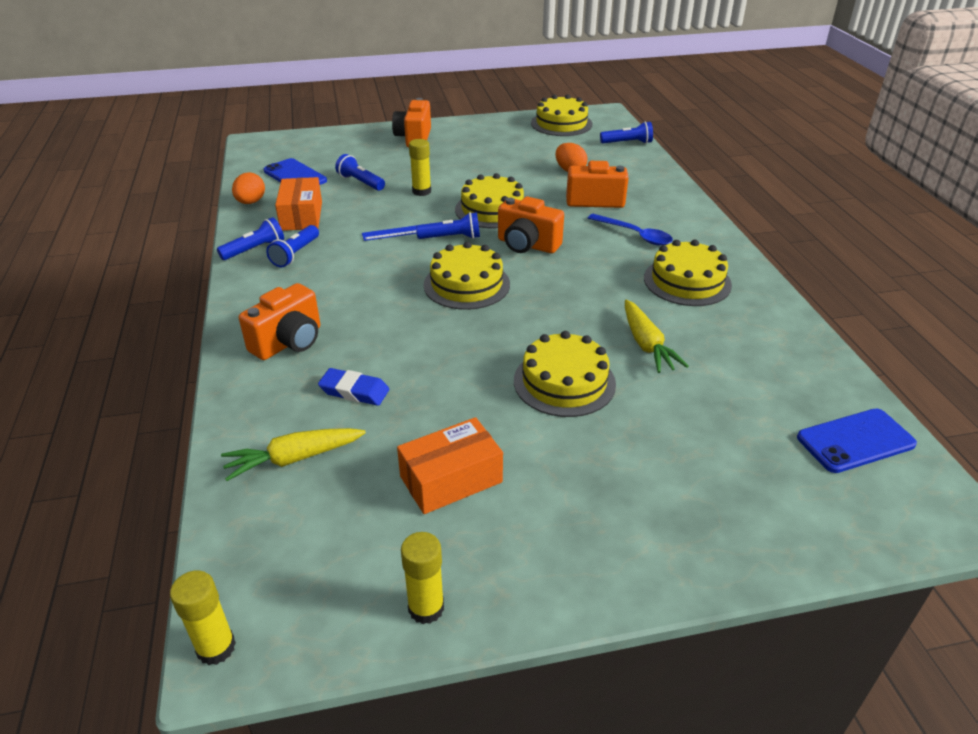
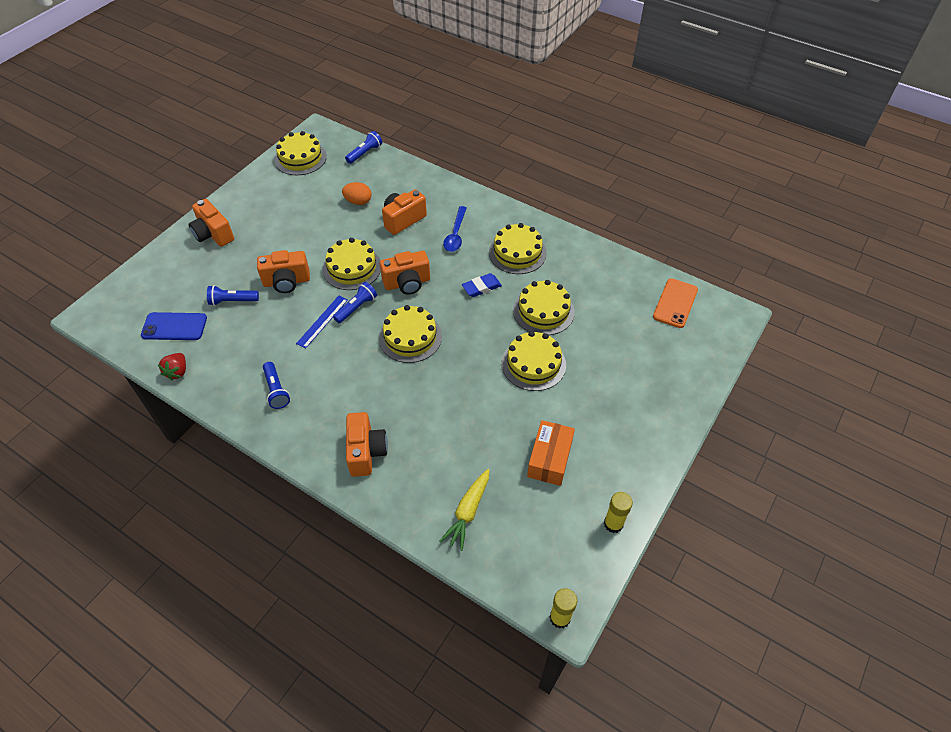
camera: 45 degrees left, 15 degrees up
(251, 202) = (177, 372): orange egg -> red strawberry
(255, 249) = (243, 407): blue flashlight -> none
(301, 216) = (234, 358): orange box -> none
(354, 391) = (444, 451): blue eraser -> blue eraser (481, 287)
(421, 191) = (286, 282): yellow glue stick -> orange camera
(635, 235) = (455, 234): blue spoon -> blue spoon turned 105 degrees clockwise
(646, 344) = (543, 311): yellow carrot -> yellow cake
(855, 441) = (675, 303): blue phone -> orange phone

